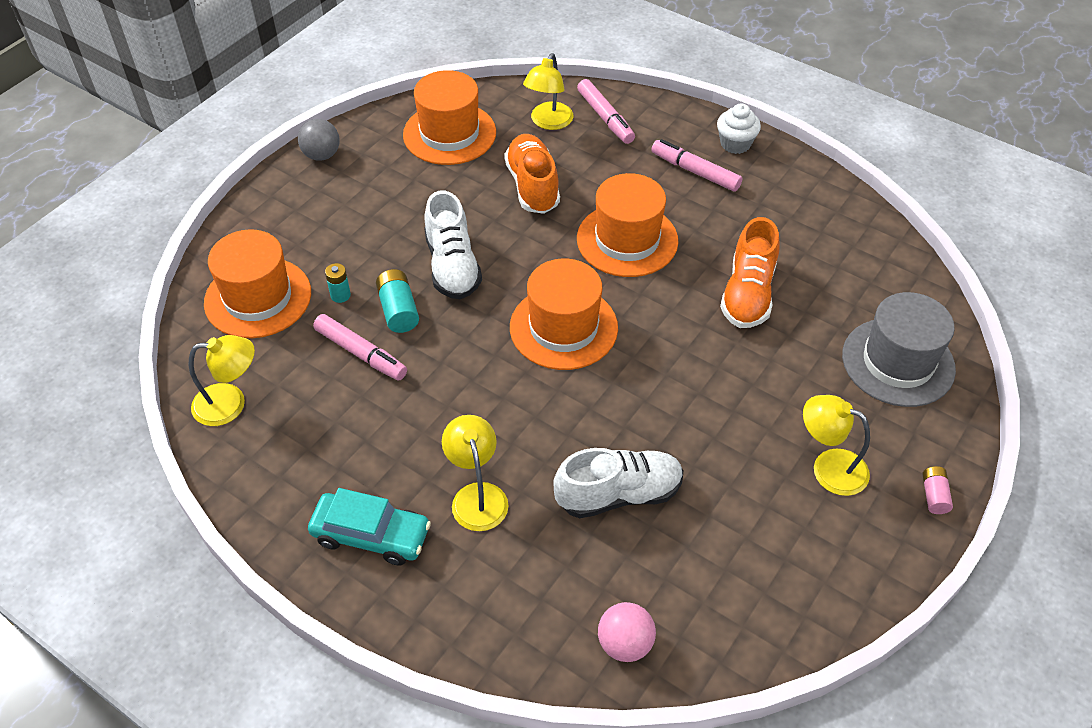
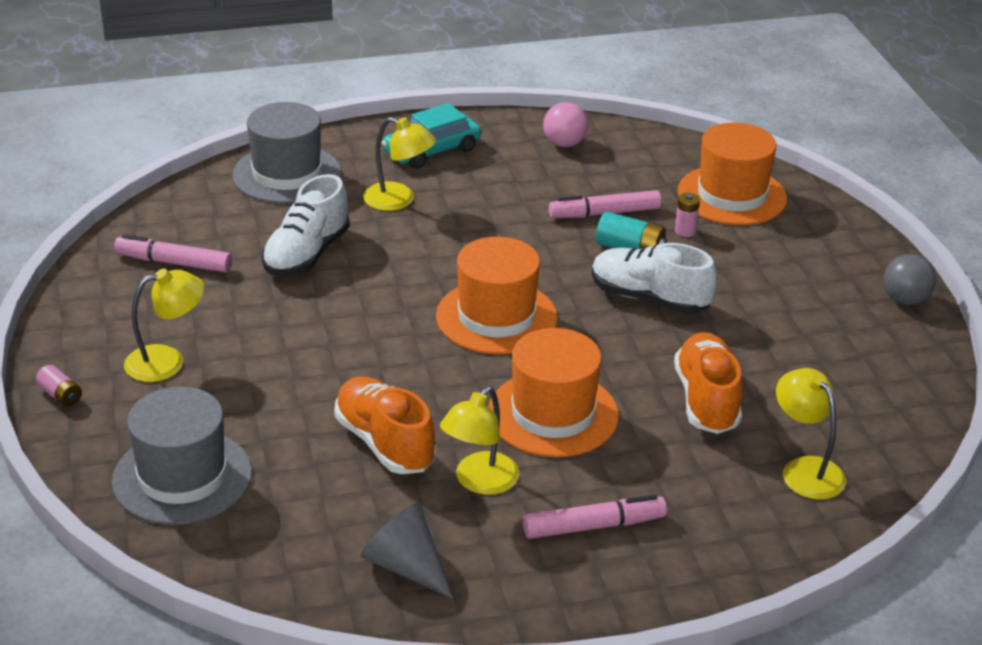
camera: 130 degrees right, 15 degrees down
(230, 403) = (627, 146): yellow lamp -> yellow lamp (479, 482)
(340, 295) = (685, 231): turquoise battery -> pink battery
(449, 133) = (858, 391): orange hat -> none
(522, 615) = (287, 174): none -> grey hat
(532, 186) = (706, 400): orange shoe -> orange shoe turned 120 degrees counterclockwise
(605, 118) = (767, 517): pink marker -> pink marker (174, 263)
(625, 644) = (207, 198): pink ball -> pink ball (564, 144)
(735, 144) = (602, 592): white cupcake -> none
(818, 220) = (406, 566): none -> grey cone

